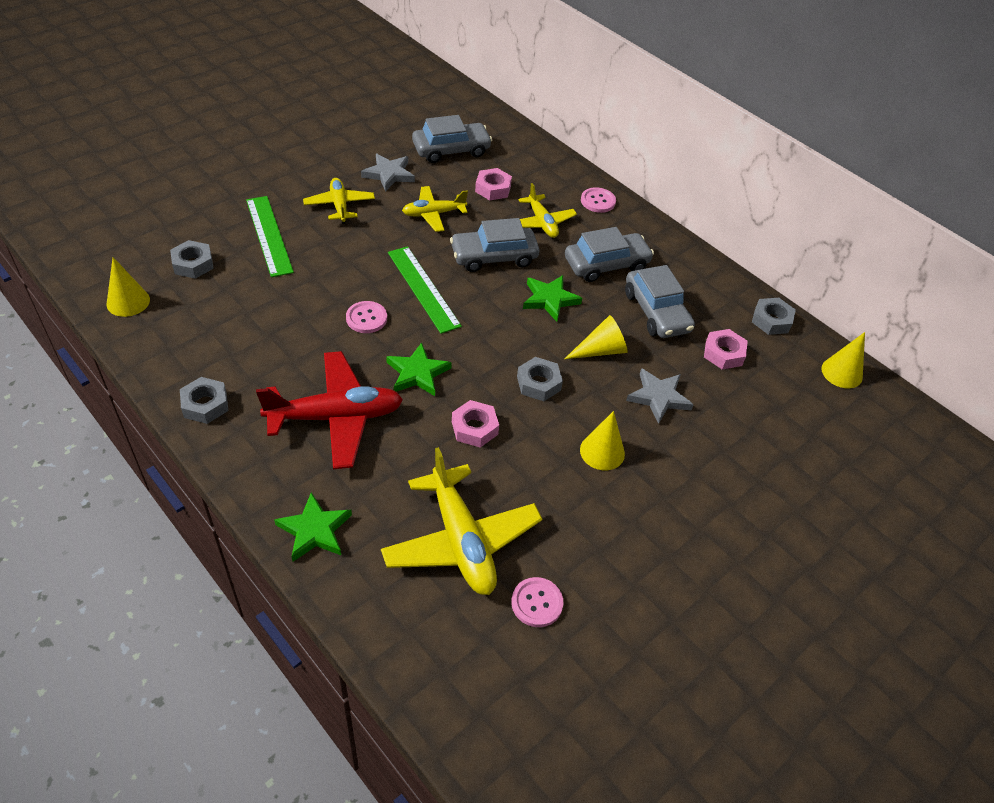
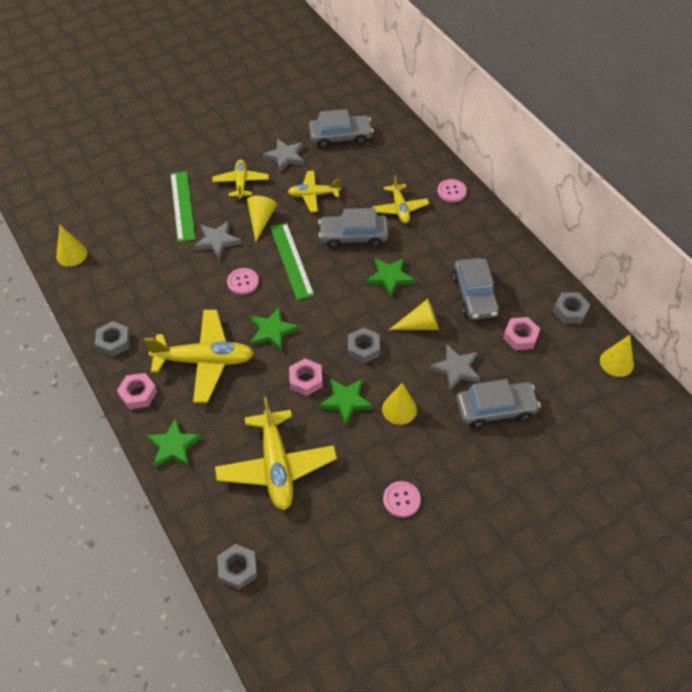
camera: 15 degrees right, 5 degrees up
(193, 264) = (122, 226): grey nut -> grey nut (237, 569)
(322, 273) = (217, 241): none -> grey star
(336, 417) = (205, 361): red plane -> yellow plane
(374, 245) = (261, 220): none -> yellow cone
(493, 189) = (366, 175): pink nut -> pink nut (138, 394)
(532, 449) = (346, 401): none -> green star
(537, 603) = (321, 520): pink button -> pink button (401, 500)
(606, 264) = (443, 250): grey car -> grey car (495, 409)

